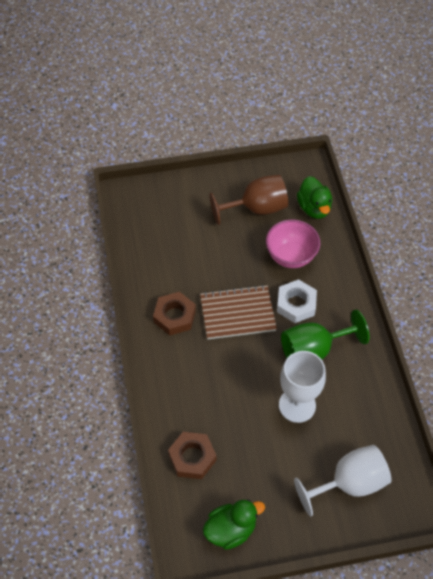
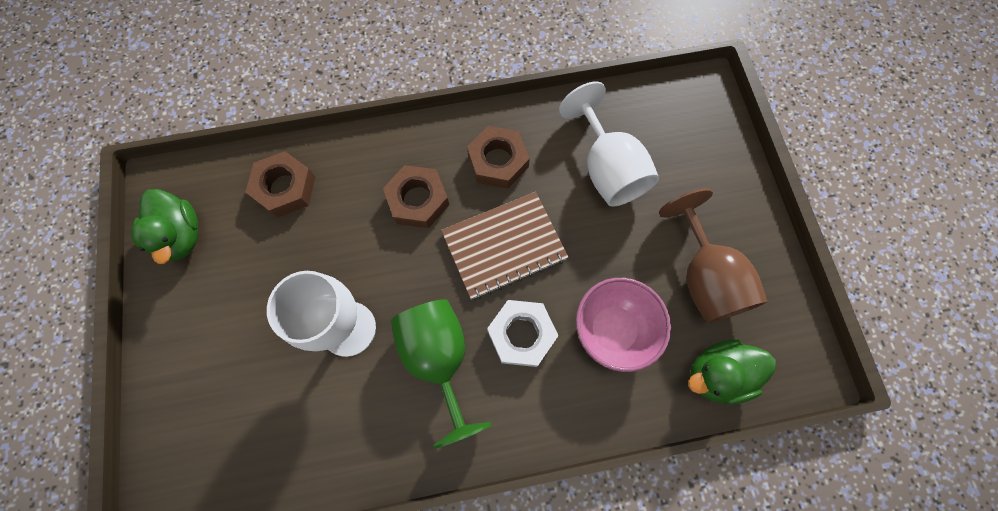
camera: 90 degrees right, 15 degrees up
(203, 366) = (418, 200): none -> brown nut
(237, 313) = (504, 246): brown notebook -> brown notebook turned 75 degrees clockwise
(349, 483) = (219, 399): white goblet -> white goblet (607, 169)

